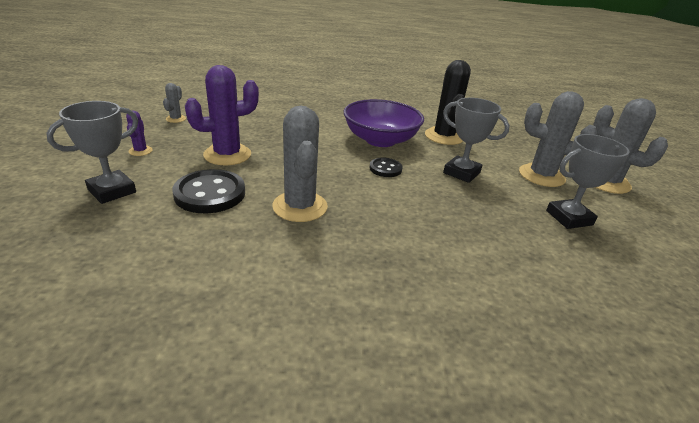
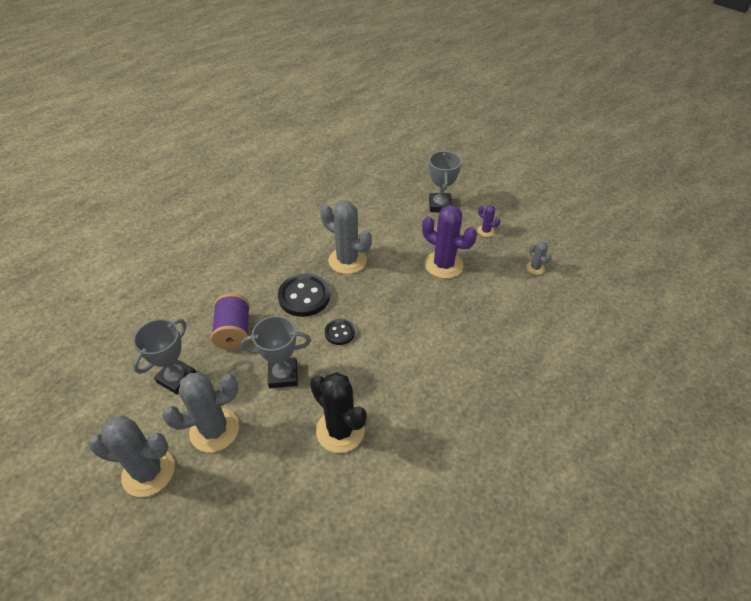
camera: 140 degrees right, 15 degrees up
(210, 193) = (400, 235): black button -> black button (304, 296)
(227, 155) = (443, 265): purple cactus -> purple cactus turned 75 degrees counterclockwise
(380, 140) = (383, 370): purple bowl -> none
(488, 219) = (234, 332): none -> purple spool

